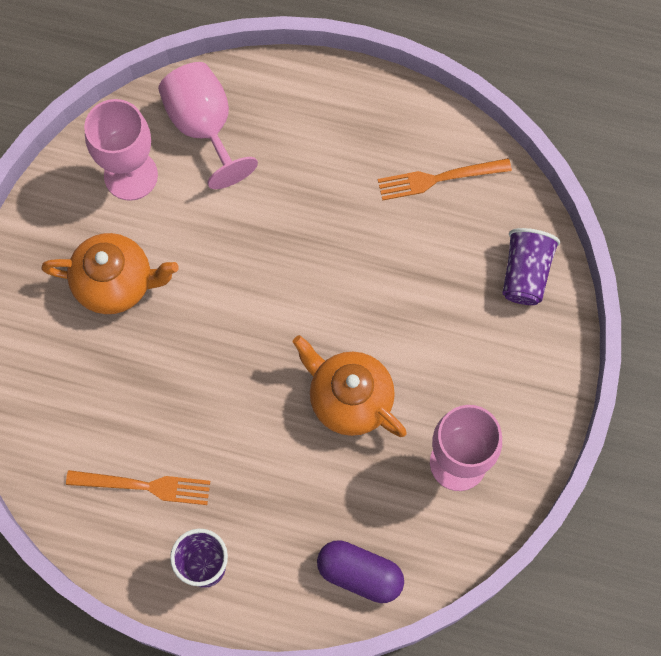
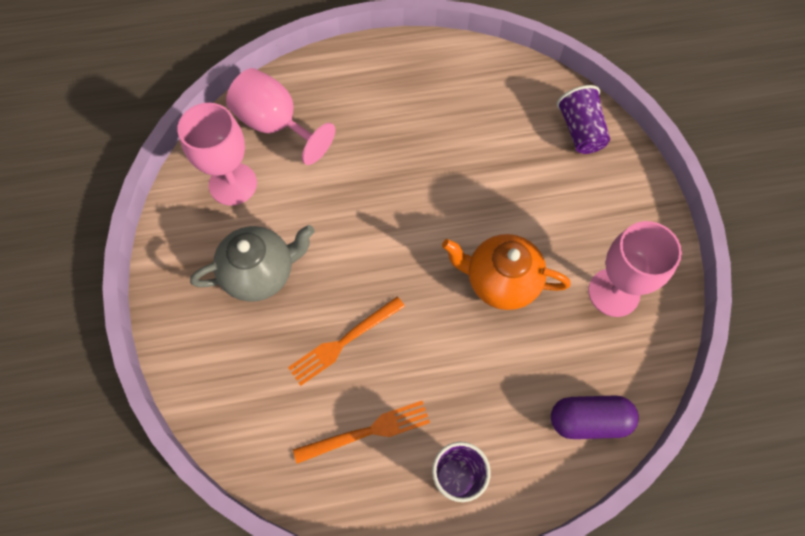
camera: 25 degrees left, 5 degrees down
(116, 283) = (260, 273): orange teapot -> grey teapot
(438, 178) = (477, 91): orange fork -> orange fork (343, 342)

